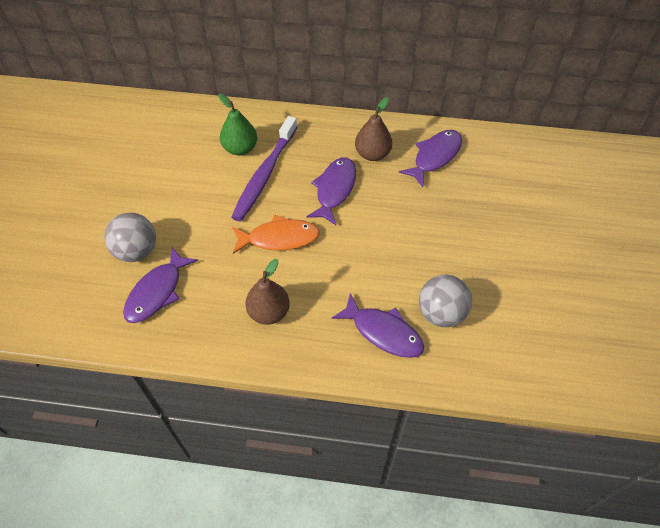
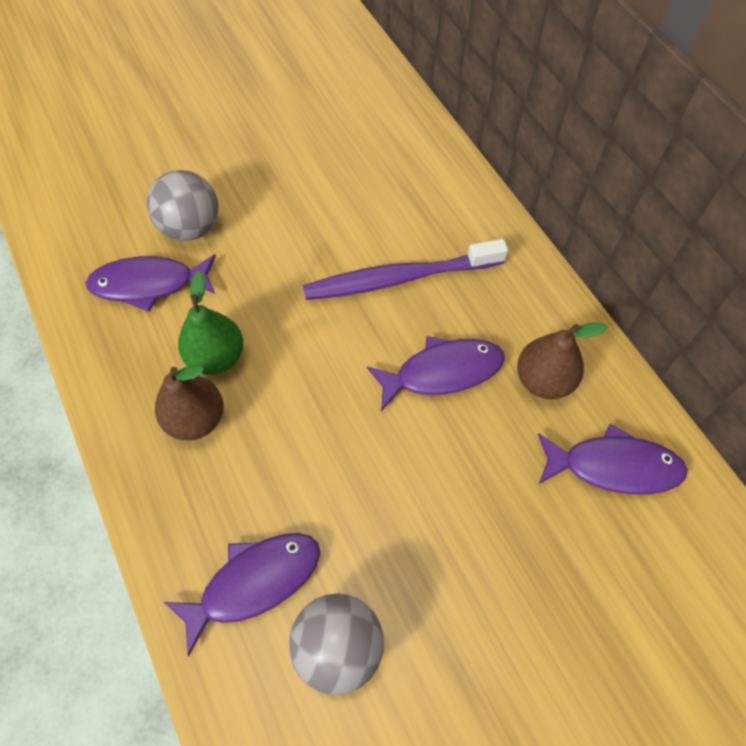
camera: 55 degrees right, 5 degrees up
(240, 148) = (418, 226): green pear -> green pear (216, 357)
(279, 238) = (314, 358): orange fish -> none
(383, 332) = (254, 582): purple fish -> purple fish turned 120 degrees counterclockwise

